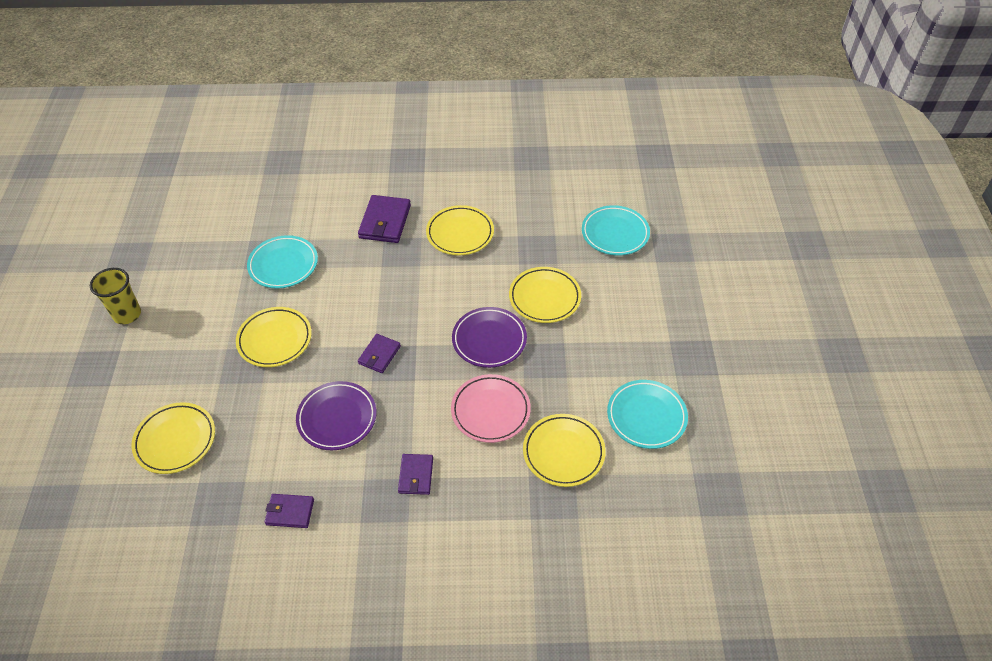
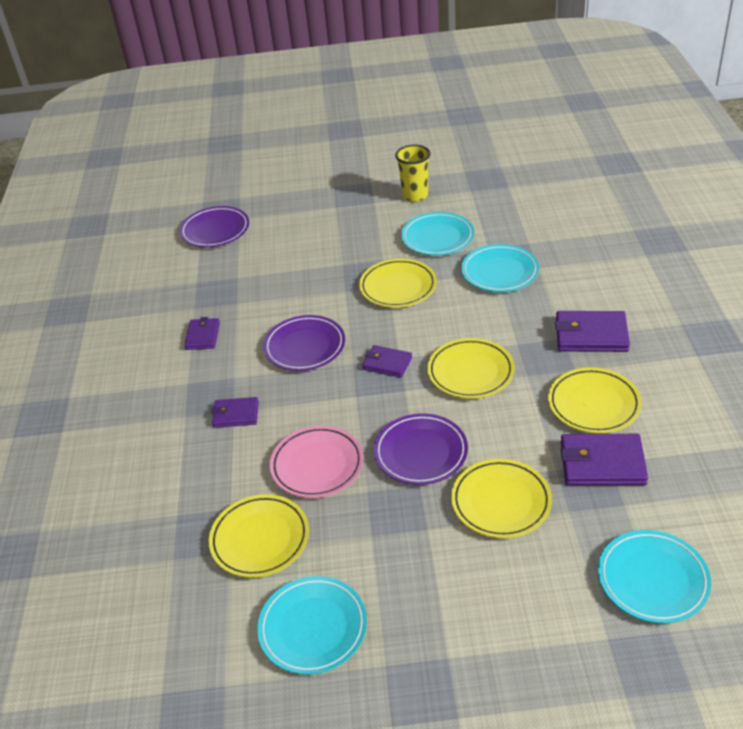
camera: 90 degrees right, 10 degrees down
(93, 510) = (215, 230): none -> purple plate
(175, 440) = (279, 255): yellow plate -> yellow plate (470, 372)
(210, 303) = (437, 238): none -> turquoise plate
(517, 239) = (602, 463): none -> purple wallet

